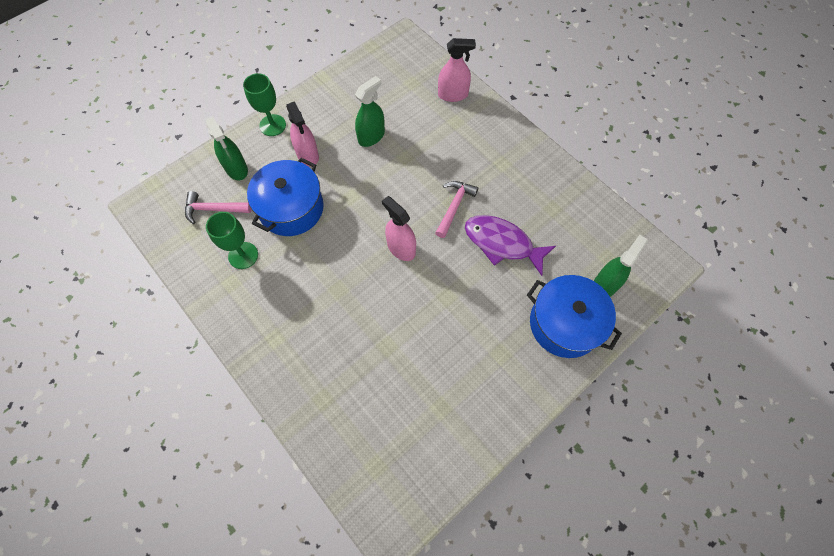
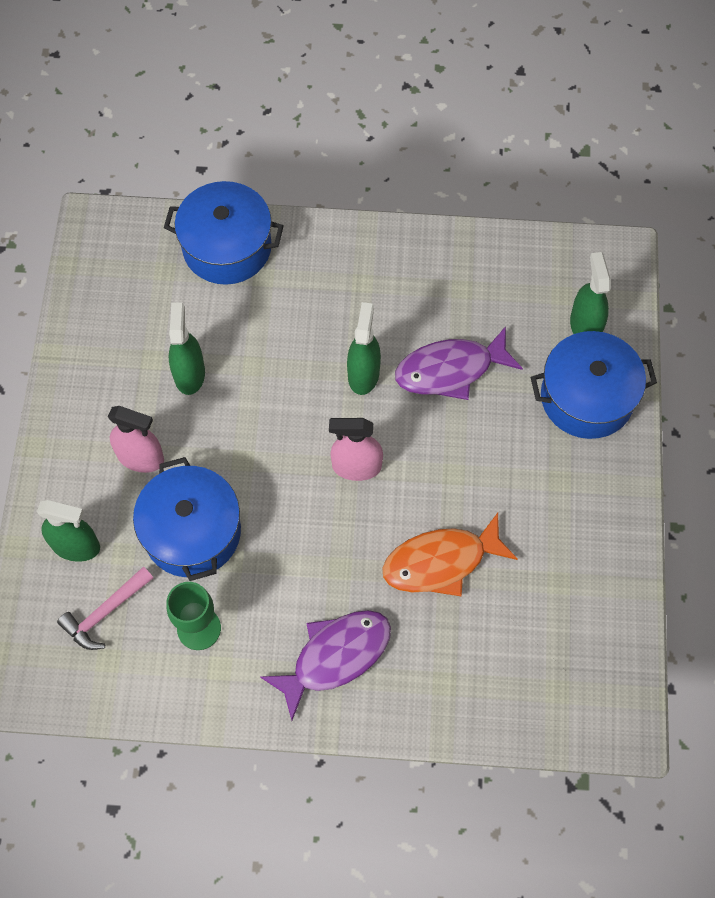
camera: 45 degrees left, 0 degrees up
(272, 125) = (58, 460): green goblet -> none
(287, 331) = (335, 656): none -> purple fish
(390, 335) = (441, 562): none -> orange fish
(453, 95) = (227, 247): pink spray bottle -> blue pot
(454, 207) = (363, 374): pink hammer -> green spray bottle

